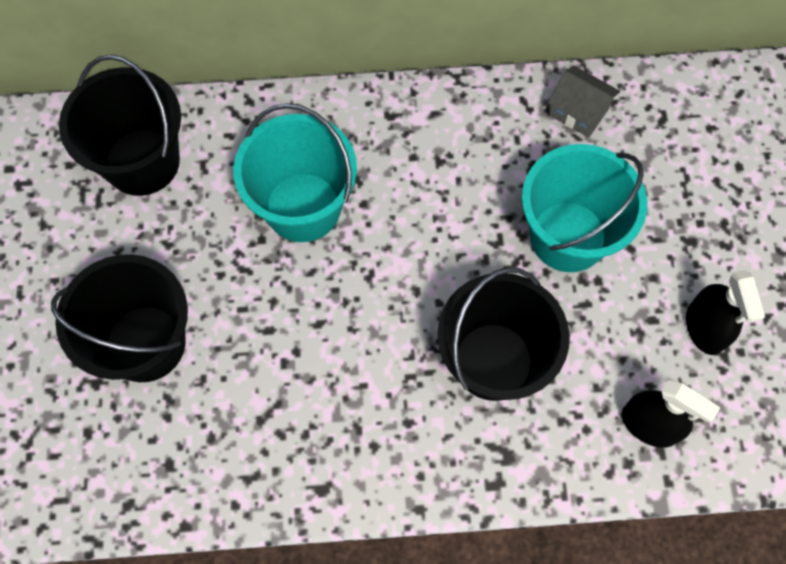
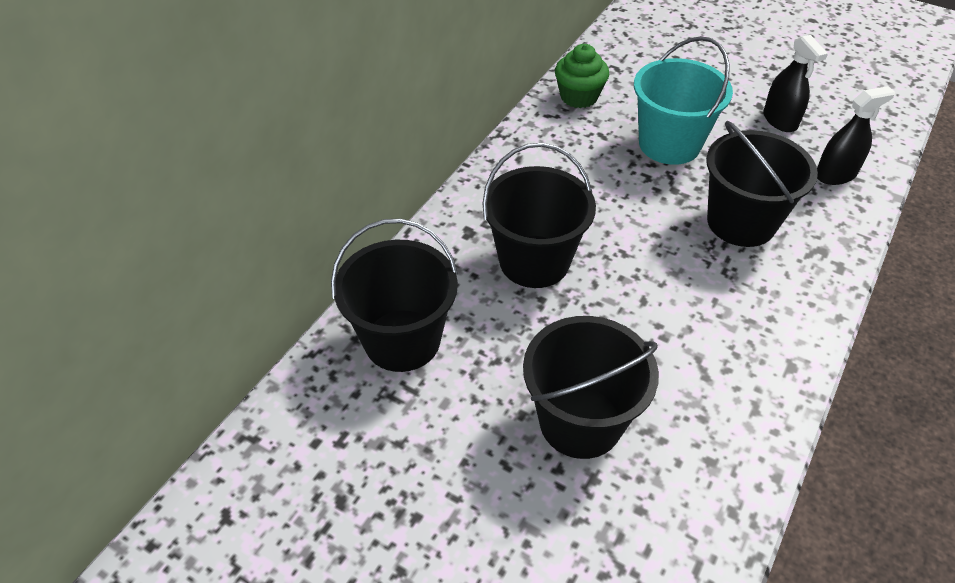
camera: 55 degrees left, 20 degrees down
(303, 207) = (534, 261): turquoise bucket -> black bucket
(578, 111) = (579, 97): grey house -> green cupcake
(705, 328) = (780, 120): black spray bottle -> black spray bottle turned 45 degrees clockwise

